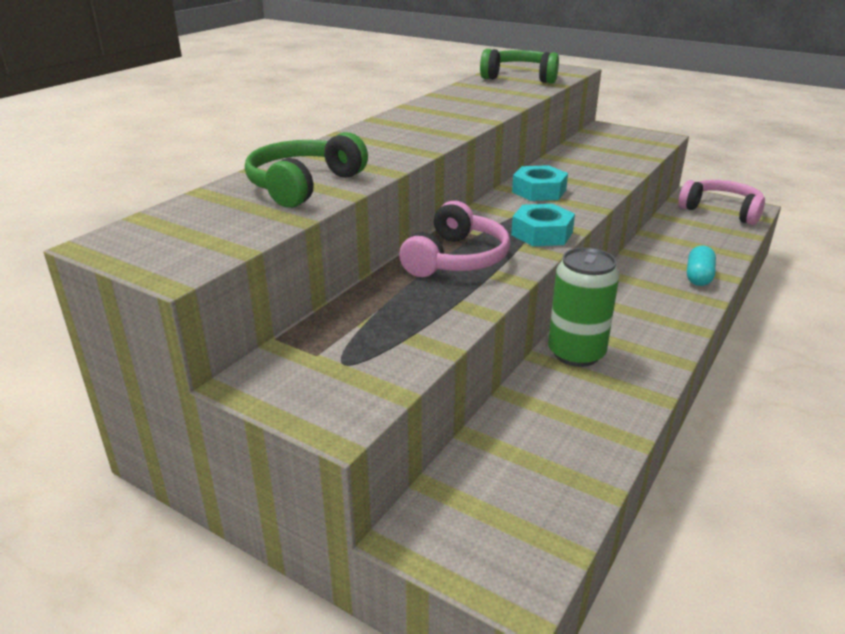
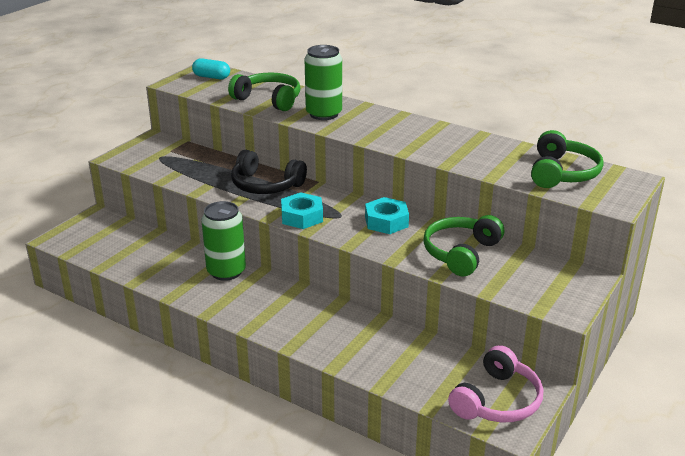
camera: 90 degrees right, 0 degrees up
(369, 153) = (324, 114): none -> green can
(456, 259) = (265, 185): pink headphones -> black headphones
(590, 163) = (461, 253): none -> green headphones
(698, 277) = (334, 348): turquoise capsule -> turquoise capsule (211, 77)

